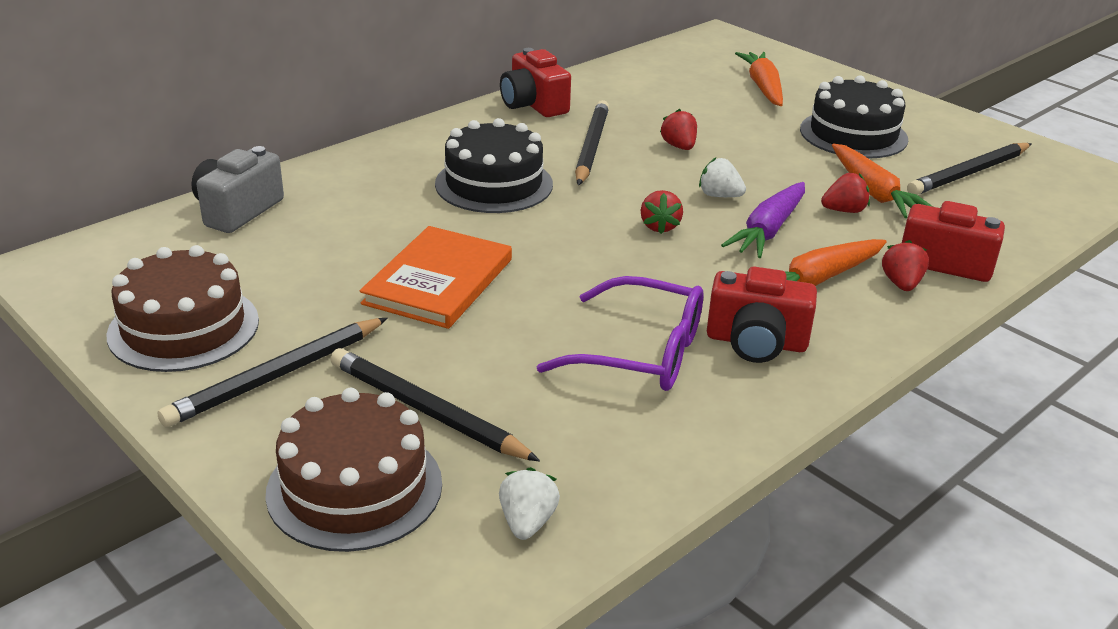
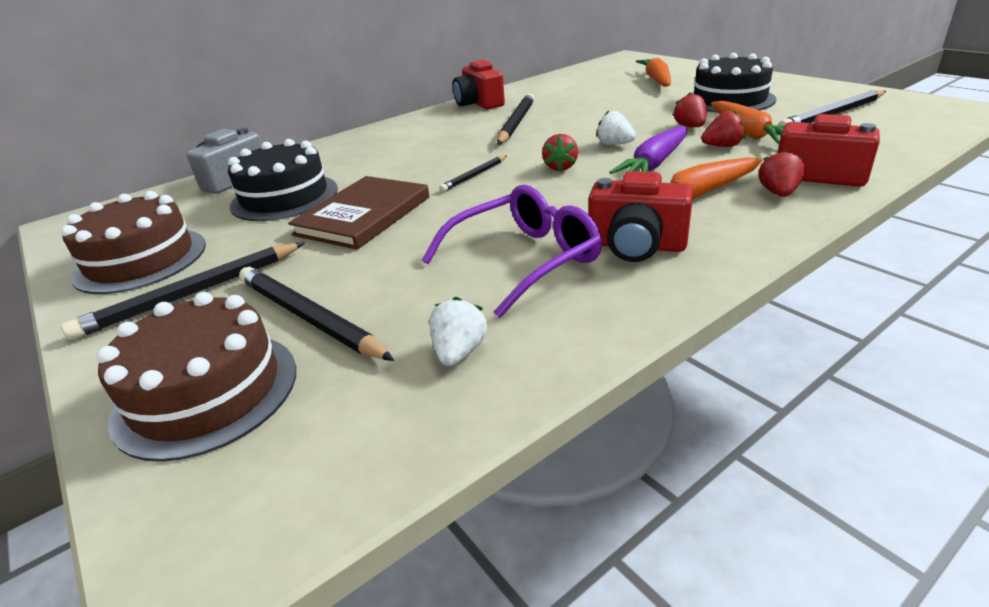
camera: 10 degrees right, 0 degrees up
(439, 281) = (364, 216): orange book -> brown book
(494, 184) = (433, 150): black cake -> black cake (285, 197)
(527, 522) = (364, 426): white strawberry -> white strawberry (459, 352)
(557, 231) = (474, 176): none -> black pencil
(641, 353) = (524, 260): purple glasses -> purple glasses turned 60 degrees counterclockwise
(679, 146) = (585, 118): red strawberry -> red strawberry (690, 127)

